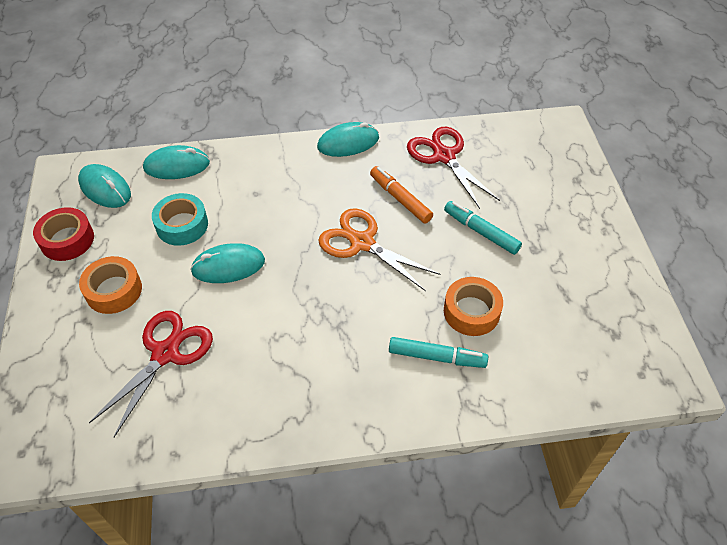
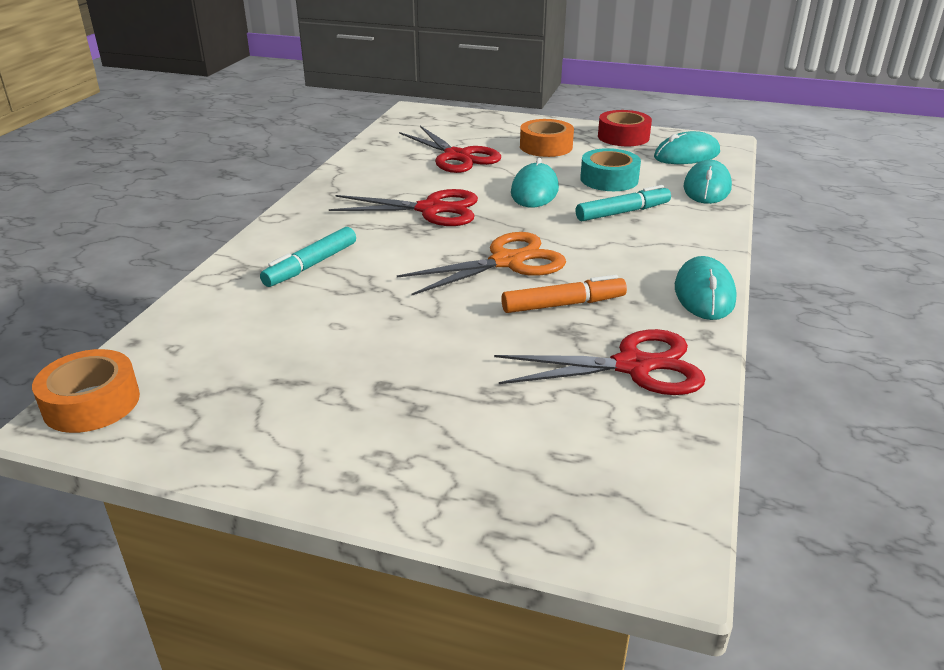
camera: 115 degrees right, 20 degrees down
(299, 323) = (431, 209): none -> red scissors
(471, 311) = (340, 302): orange tape -> orange tape (91, 403)
(481, 232) = (453, 349): turquoise marker -> turquoise marker (622, 212)

